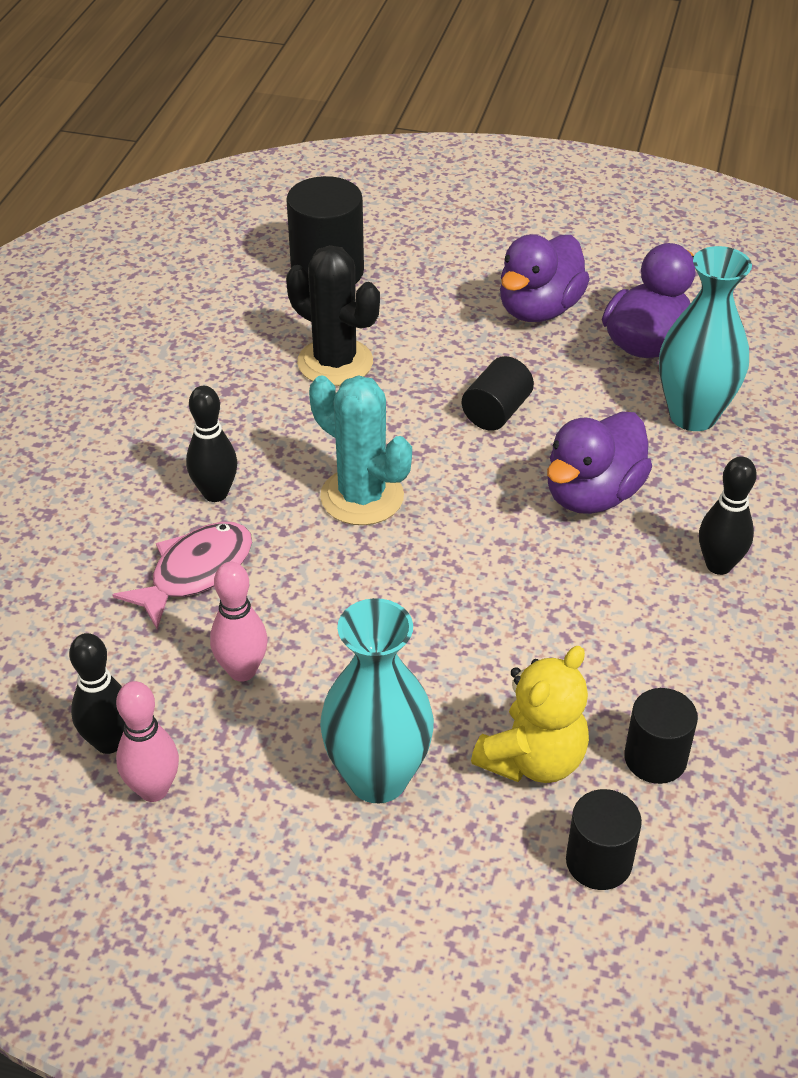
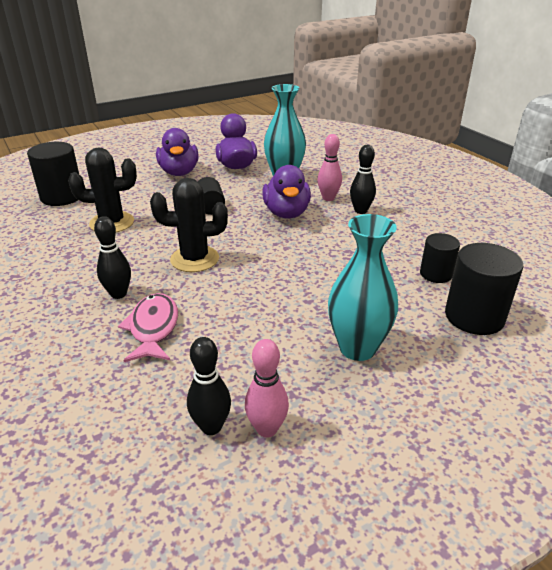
camera: 45 degrees left, 10 degrees down
(242, 670) = (236, 350): pink bowling pin -> pink bowling pin (328, 198)
(362, 497) = (194, 259): turquoise cactus -> black cactus
(533, 759) = (400, 301): yellow teddy bear -> none
(598, 861) = (474, 316): black cylinder -> black cylinder, size x1.63

